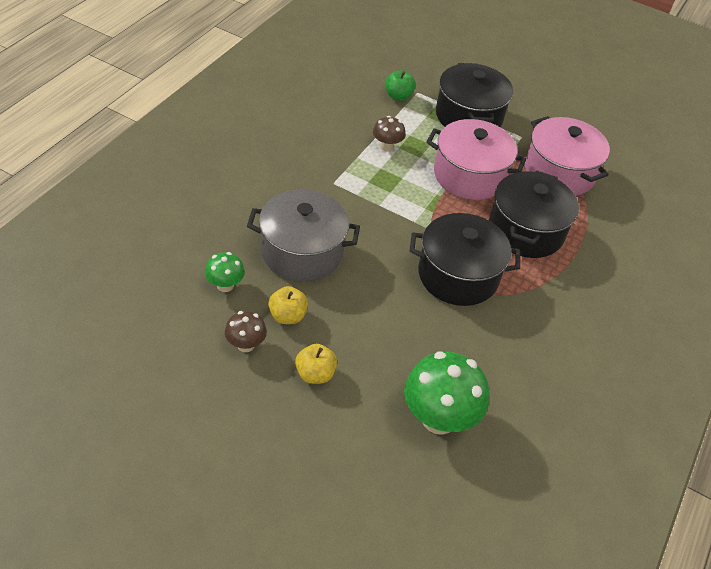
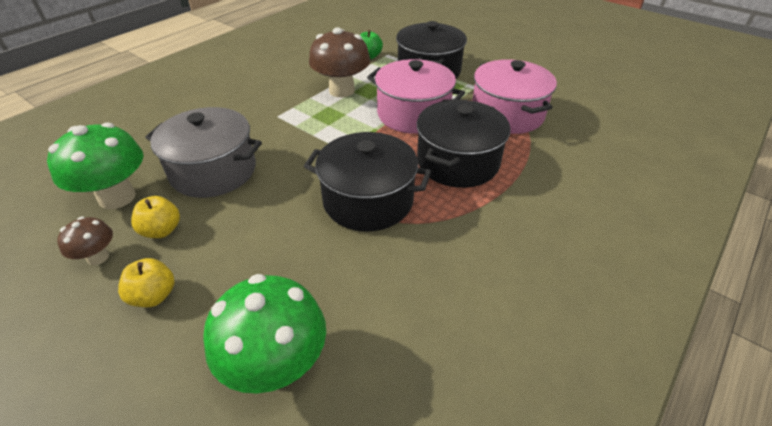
camera: 15 degrees right, 5 degrees down
(225, 285) = (117, 197): green mushroom -> green mushroom, size x1.92
(386, 146) = (342, 90): brown mushroom -> brown mushroom, size x1.92

